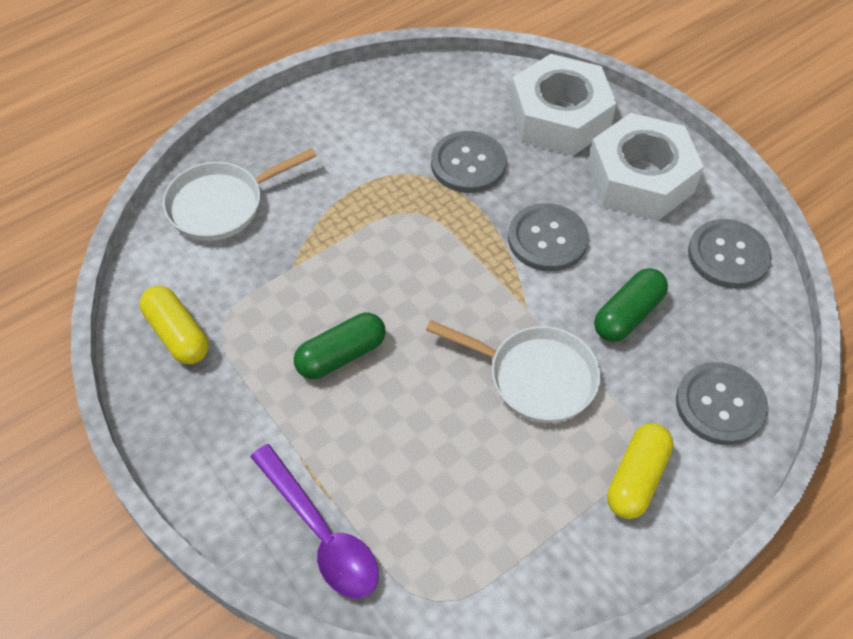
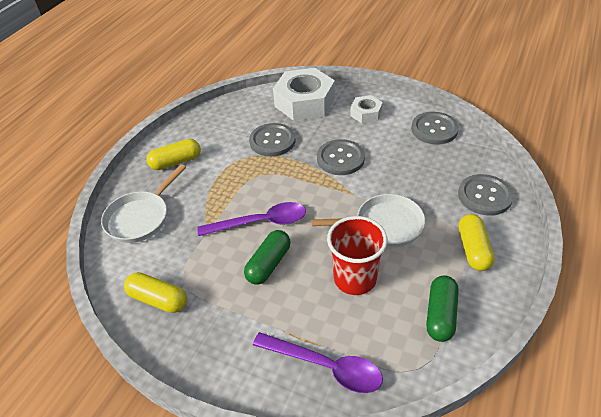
camera: 25 degrees left, 10 degrees down
(315, 137) = (176, 162): none -> yellow capsule
(369, 288) = (260, 222): none -> purple spoon
(439, 435) = (355, 279): none -> red cup
(627, 314) = (408, 175): green capsule -> green capsule (440, 315)
(640, 179) = (366, 113): white nut -> white nut, size x0.51

